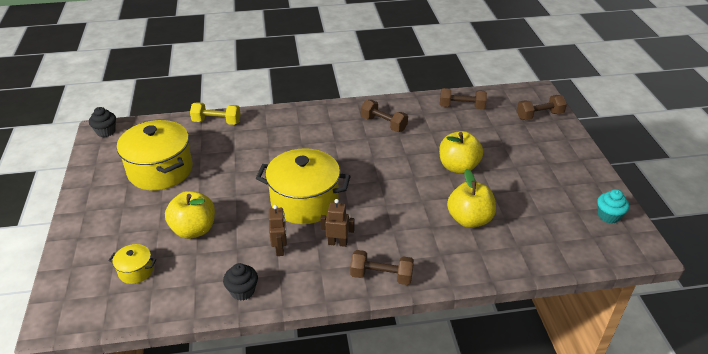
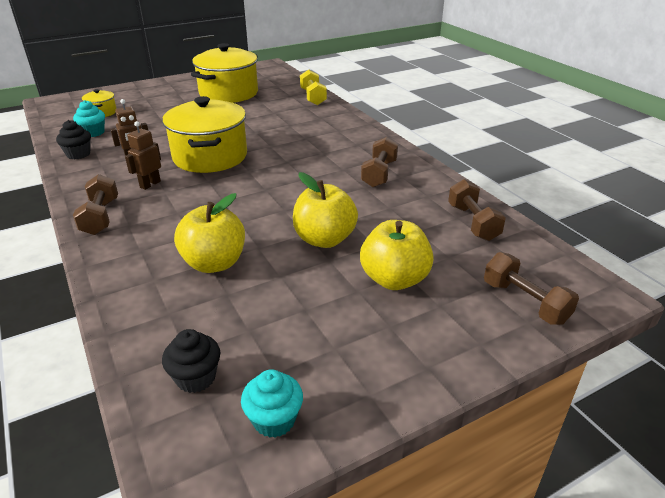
camera: 70 degrees right, 5 degrees down
(106, 131) = (269, 67): black cupcake -> black cupcake (196, 377)
(192, 279) = (93, 133): none -> turquoise cupcake
(194, 229) = (155, 120): yellow apple -> yellow apple (394, 279)
(337, 243) = (150, 184): brown robot -> brown robot turned 135 degrees counterclockwise

